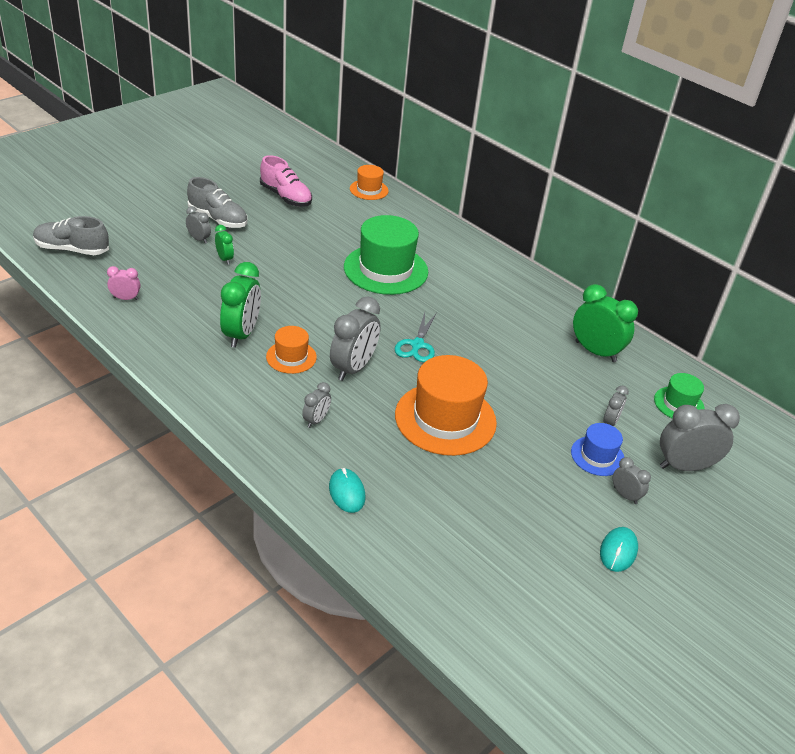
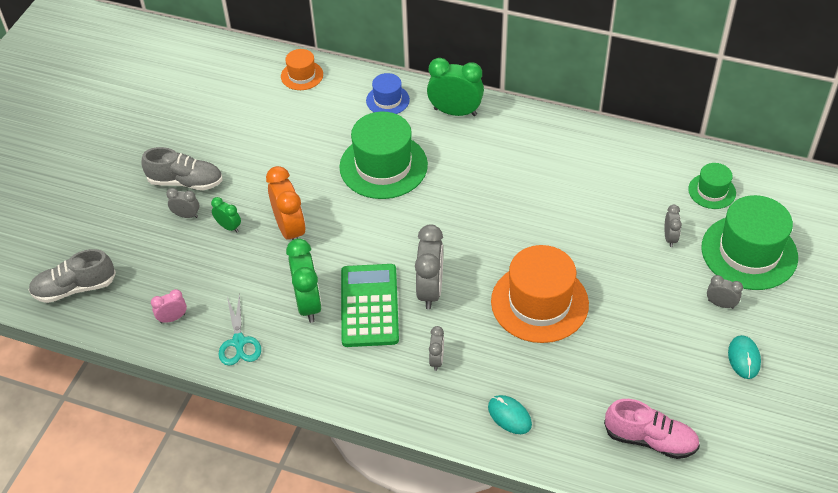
camera: 20 degrees left, 10 degrees up
(272, 280) = (290, 230): none -> orange clock
(286, 197) = (230, 123): pink shoe -> pink shoe (650, 440)
(291, 357) = (369, 306): orange hat -> green calculator
(417, 345) = (467, 237): turquoise scissors -> turquoise scissors (239, 342)
(595, 351) = (616, 169): green clock -> green clock (455, 112)
(597, 456) = (679, 277): blue hat -> blue hat (387, 100)
(684, 466) = (749, 252): grey clock -> green hat

